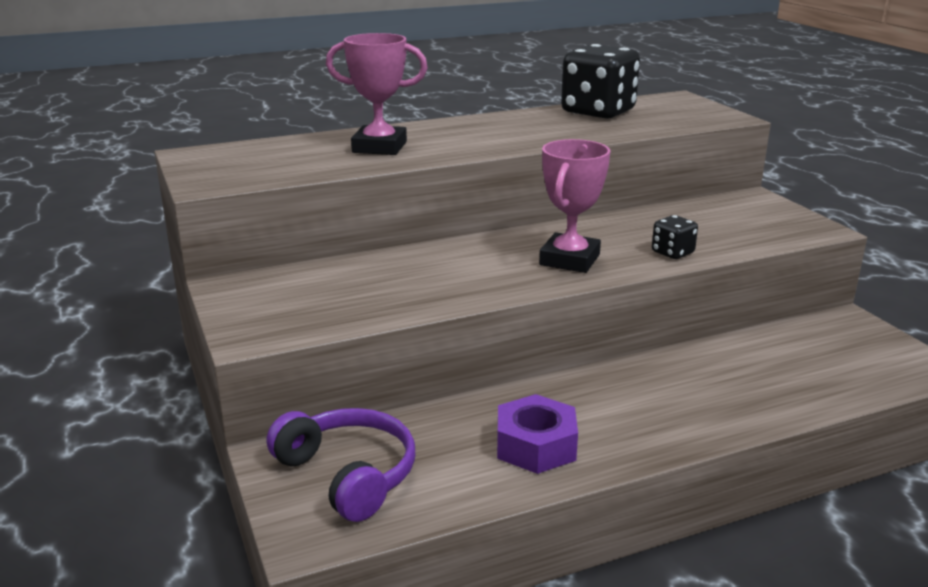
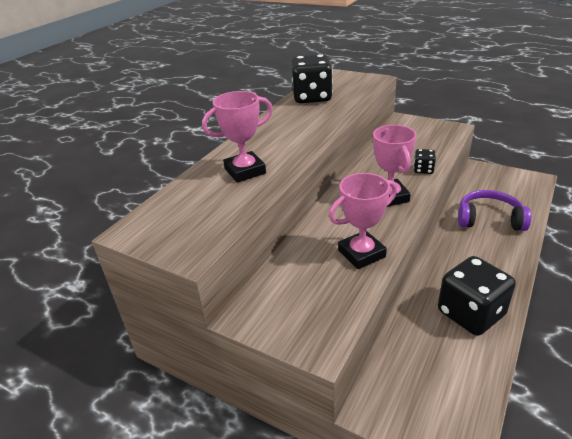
camera: 35 degrees left, 10 degrees up
(348, 474) = (421, 393): purple headphones -> purple headphones (489, 219)
(432, 291) = (361, 253): none -> pink trophy
(536, 446) = (470, 313): purple nut -> black dice

